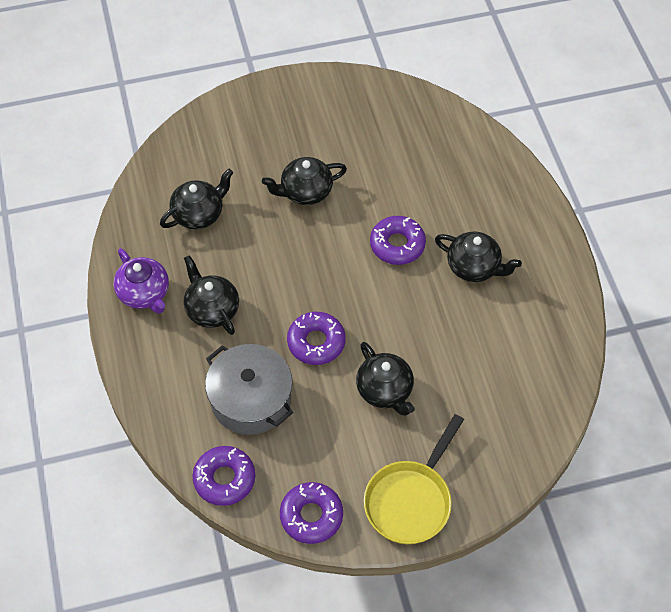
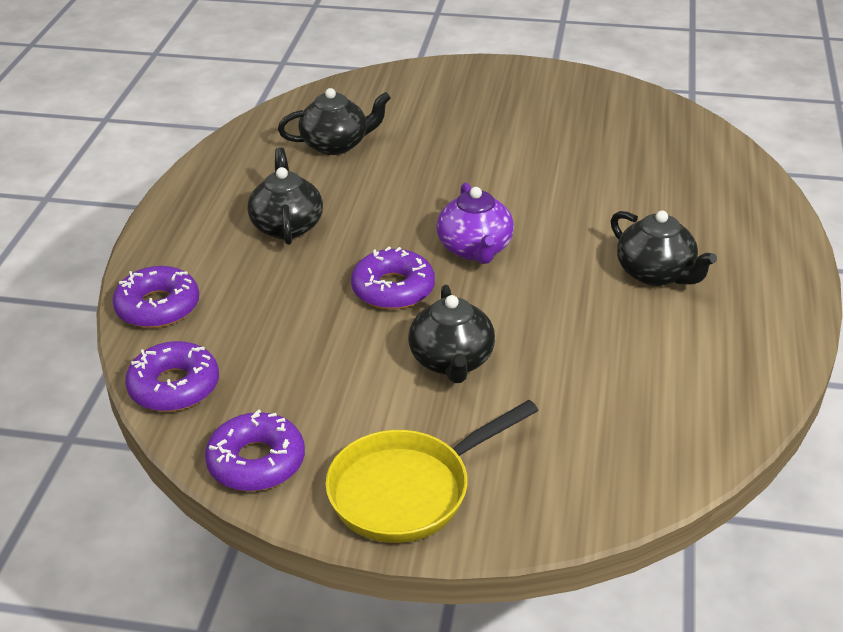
camera: 25 degrees right, 20 degrees down
(144, 293) = (220, 193): purple teapot -> purple teapot (475, 249)
(251, 399) = (269, 319): grey pot -> none
(305, 192) = (476, 156): black teapot -> none
(397, 245) = (562, 227): purple donut -> purple donut (158, 307)

